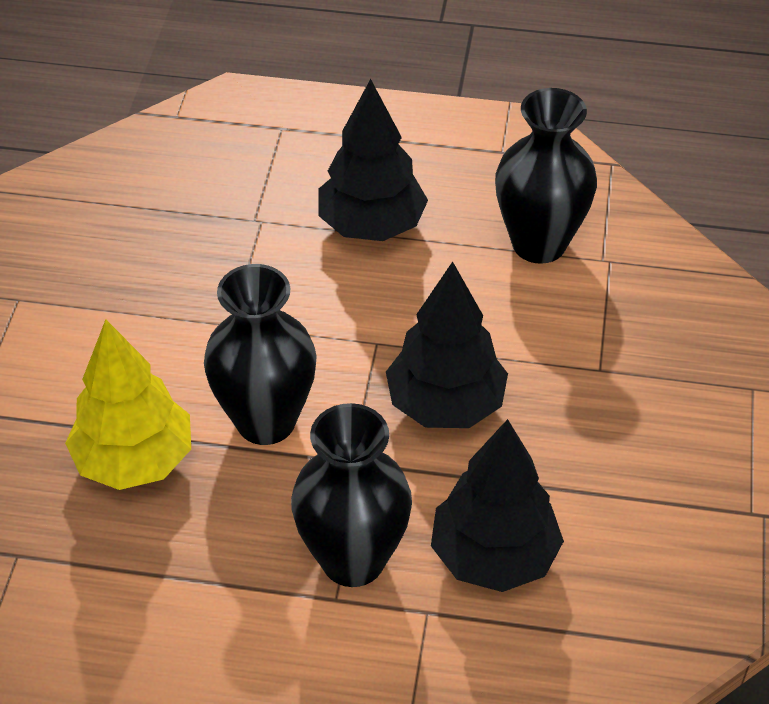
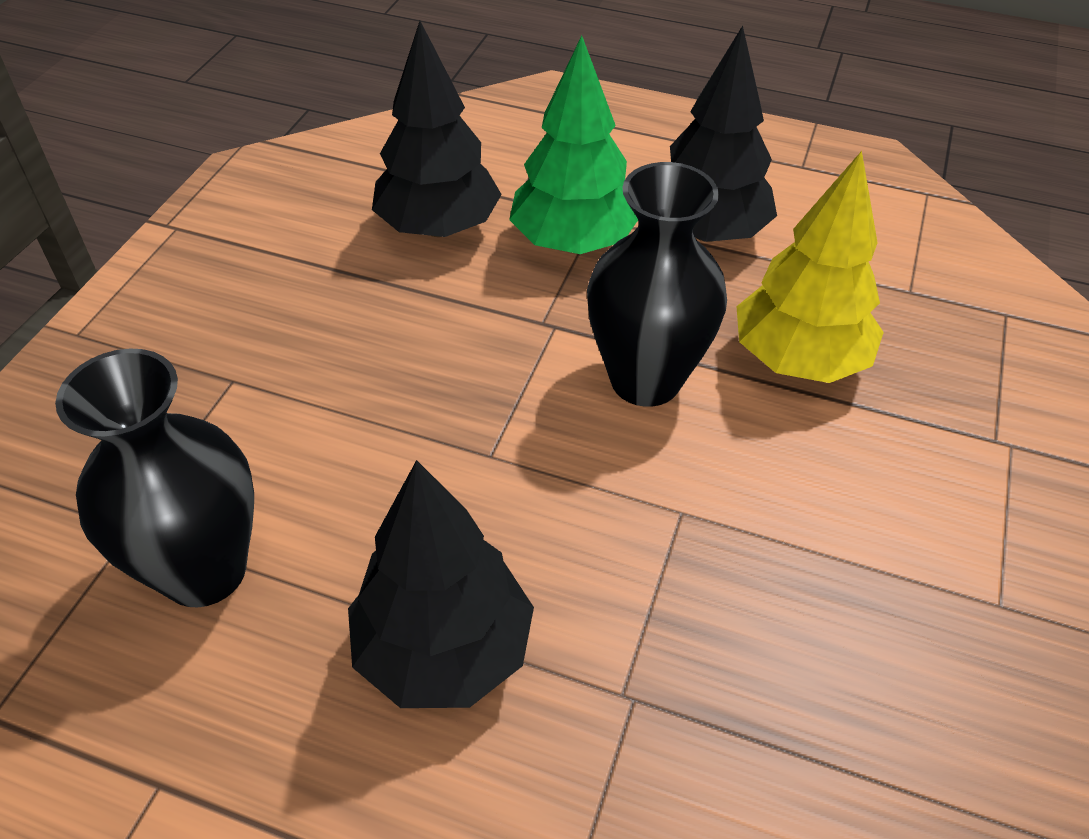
camera: 170 degrees left, 0 degrees up
(353, 559) = (573, 242): black vase -> green tree
(445, 405) = (431, 367): black tree -> black tree (706, 232)

